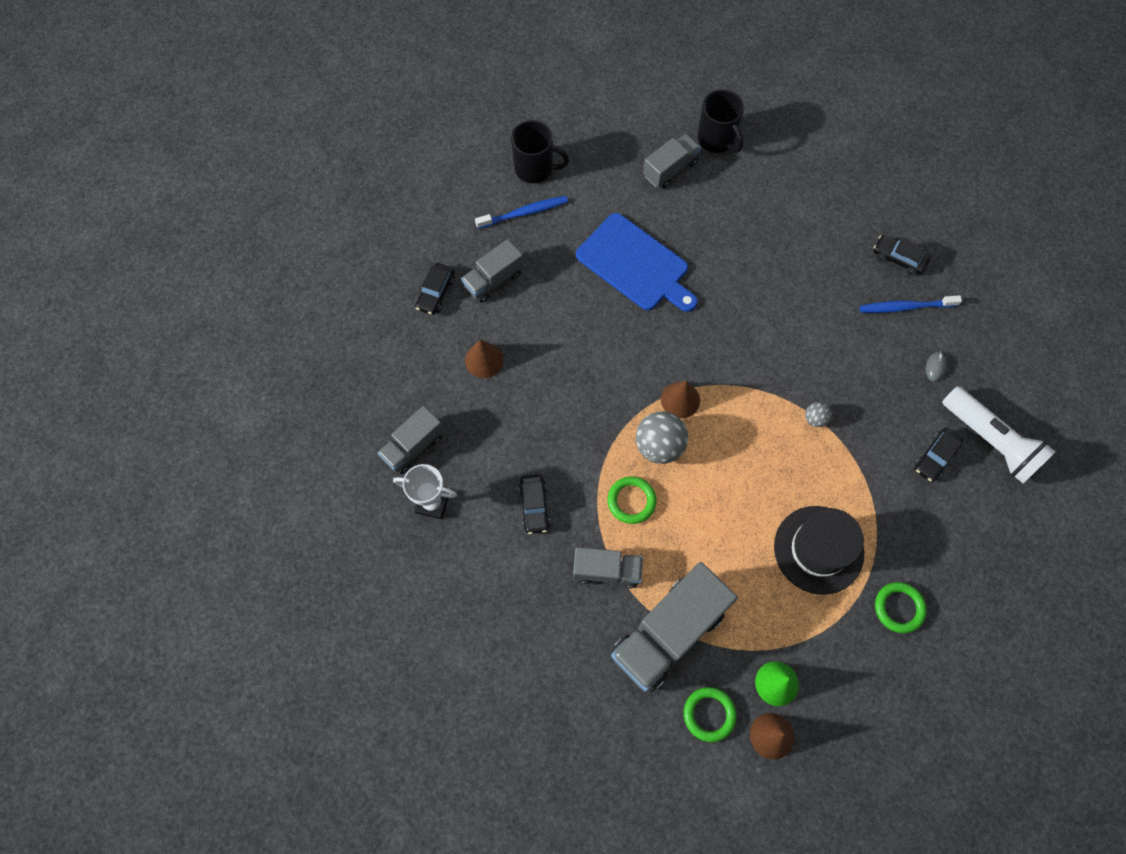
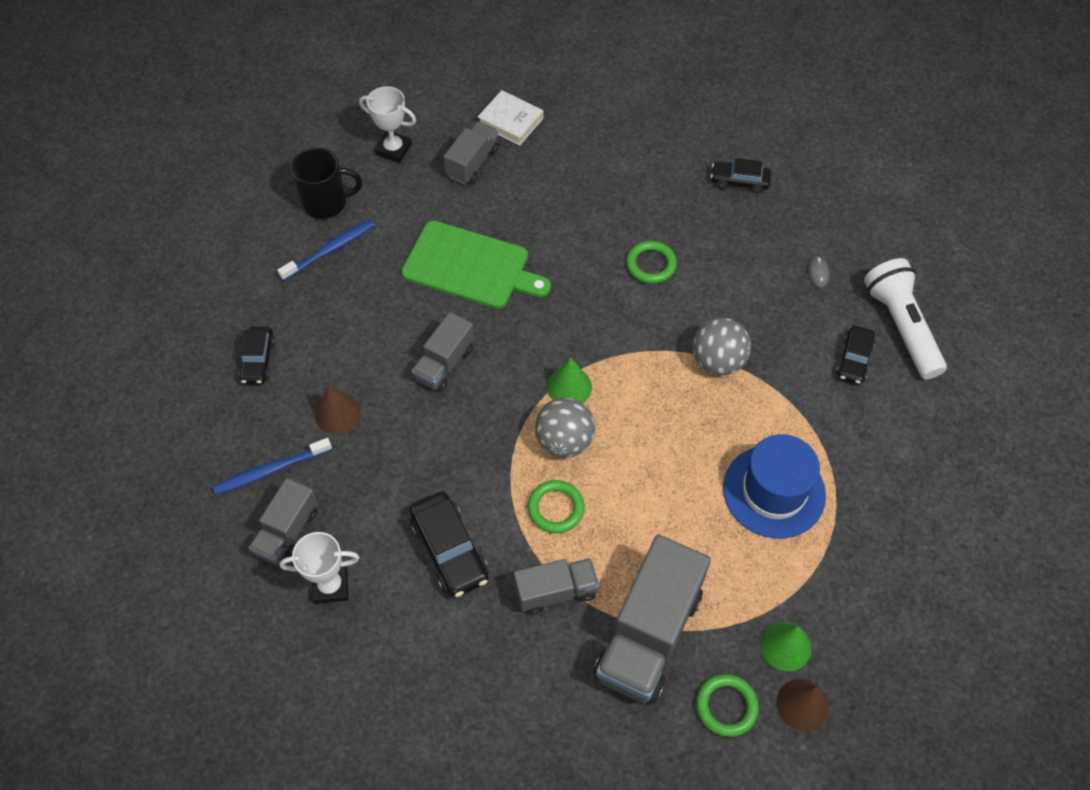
camera: 20 degrees left, 10 degrees down
(493, 279) = (319, 327): grey truck -> grey truck (444, 363)
(534, 506) = (450, 550): black car -> black car, size x1.54
(607, 136) = (393, 149): none -> white trophy
(635, 265) = (470, 266): blue cutting board -> green cutting board
(680, 399) = (569, 387): brown cone -> green cone
(716, 139) = (510, 121): black mug -> white book
(815, 419) = (717, 361): grey ball -> grey ball, size x2.02
(818, 549) = (774, 491): black hat -> blue hat
(899, 608) = (880, 522): green ring -> green ring (651, 264)
(905, 307) = (765, 225): blue toothbrush -> blue toothbrush (270, 470)
(990, 441) = (901, 326): white flashlight -> white flashlight turned 135 degrees counterclockwise

